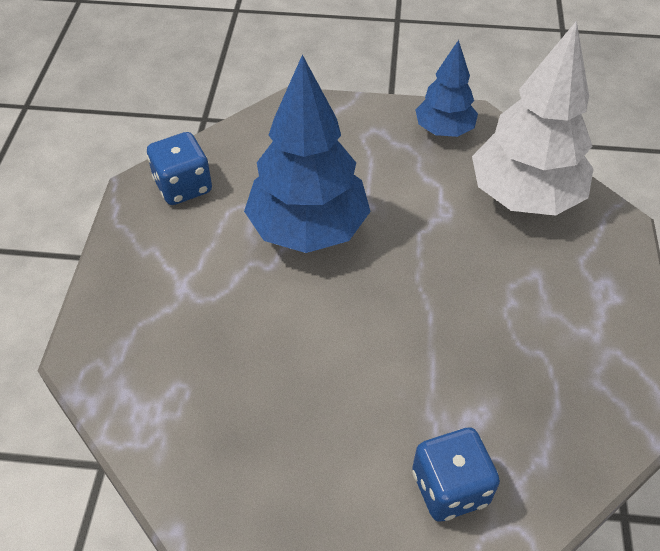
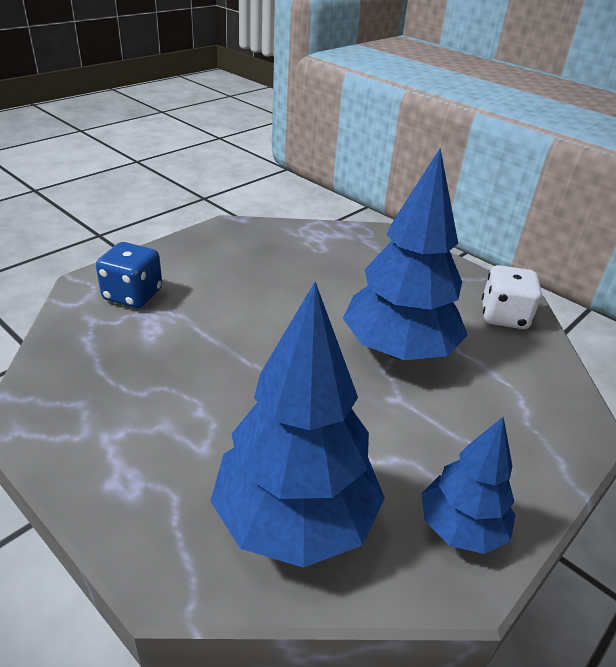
camera: 125 degrees right, 15 degrees down
(183, 186) = (504, 316): blue dice -> white dice
(524, 196) = (295, 519): white tree -> blue tree

